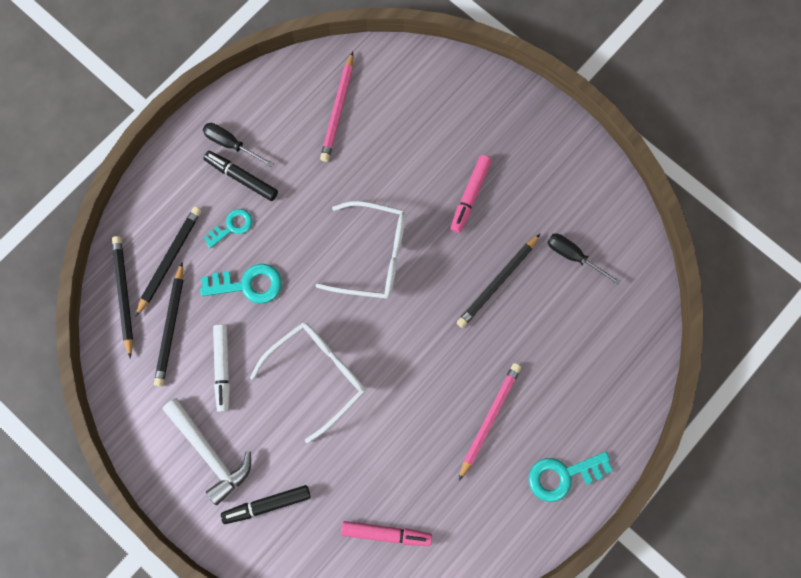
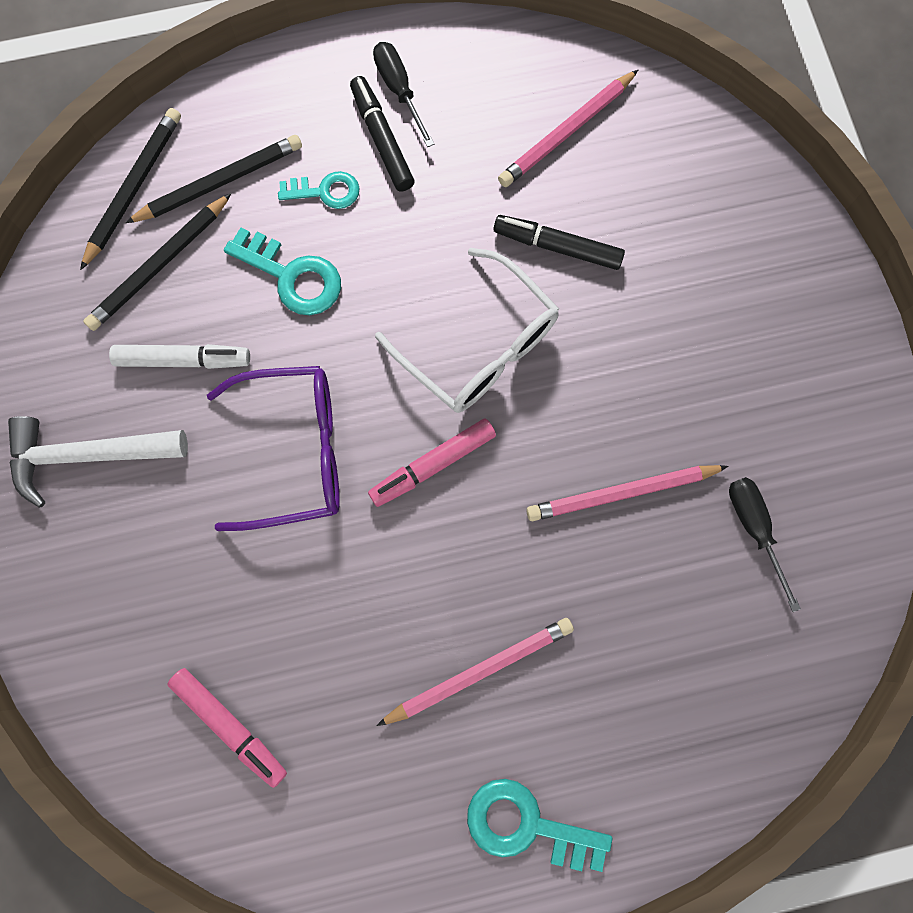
camera: 35 degrees right, 0 degrees up
(209, 452) = (88, 455): white hammer -> white hammer turned 90 degrees clockwise
(222, 368) = (183, 360): white marker -> white marker turned 120 degrees counterclockwise
(267, 504) = (108, 574): black marker -> black marker (557, 247)
(317, 376) = (293, 452): white glasses -> purple glasses
(470, 196) = (665, 353): pink marker -> pink marker (432, 465)
(497, 282) = (621, 493): black pencil -> pink pencil

